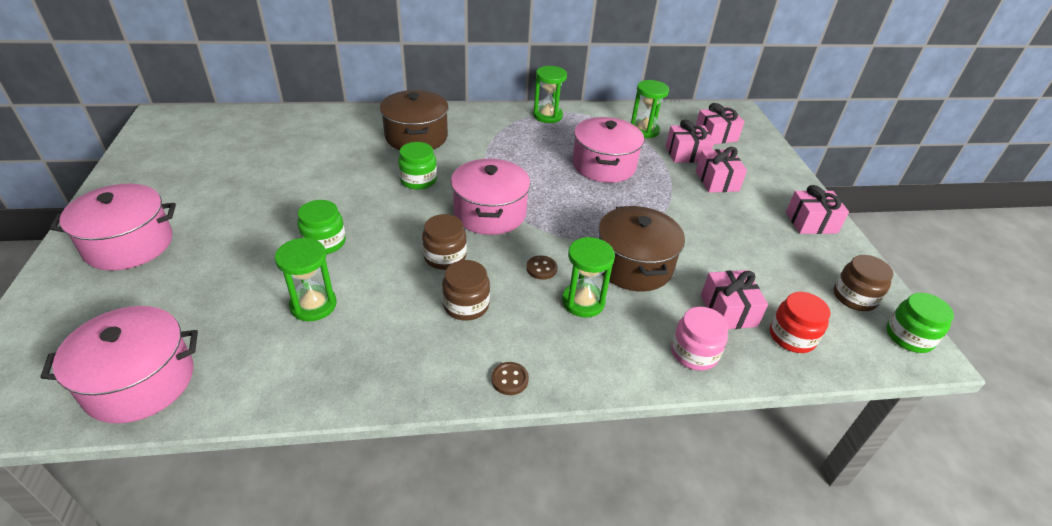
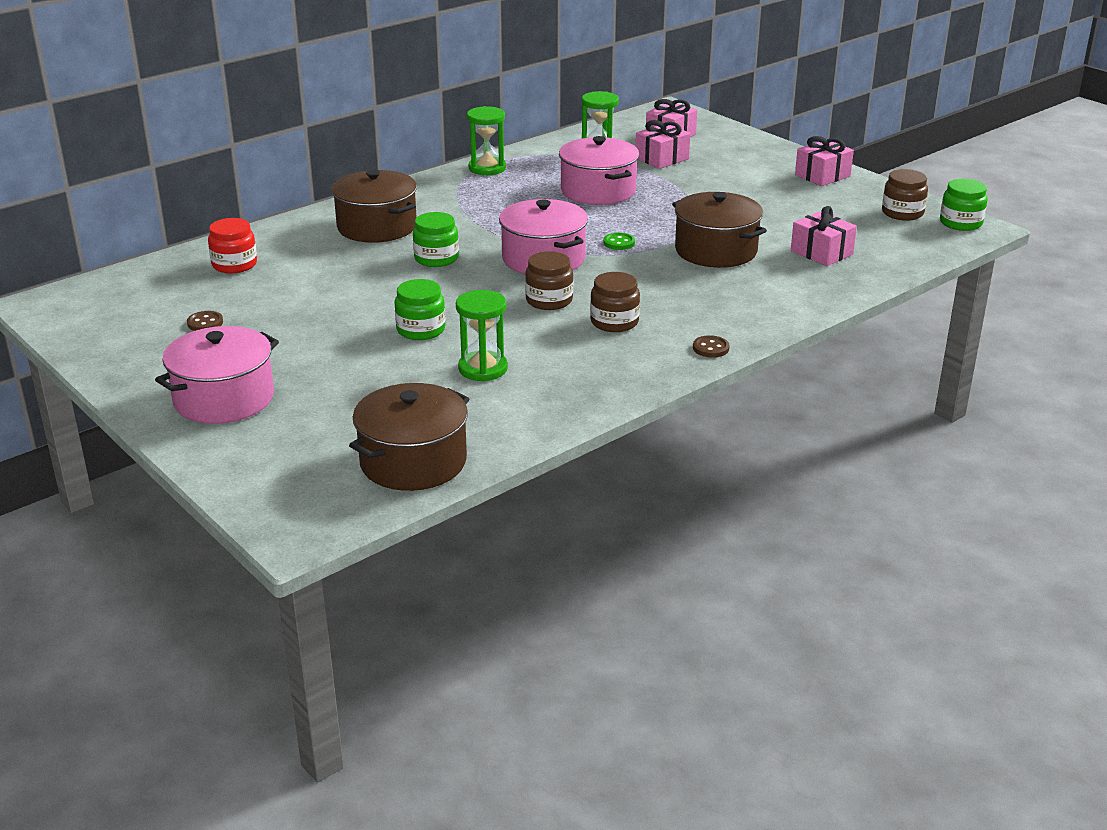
camera: 30 degrees left, 10 degrees down
(140, 382) = (413, 462): pink pot -> brown pot
(541, 268) = (643, 279): brown button -> brown button (205, 323)
(564, 222) = (619, 243): none -> green button
(583, 302) = (705, 287): green hourglass -> none
(694, 353) = (825, 285): pink jar -> none
(717, 181) = (713, 171): pink gift -> none
(792, 337) = (883, 251): red jar -> red jar (234, 265)

